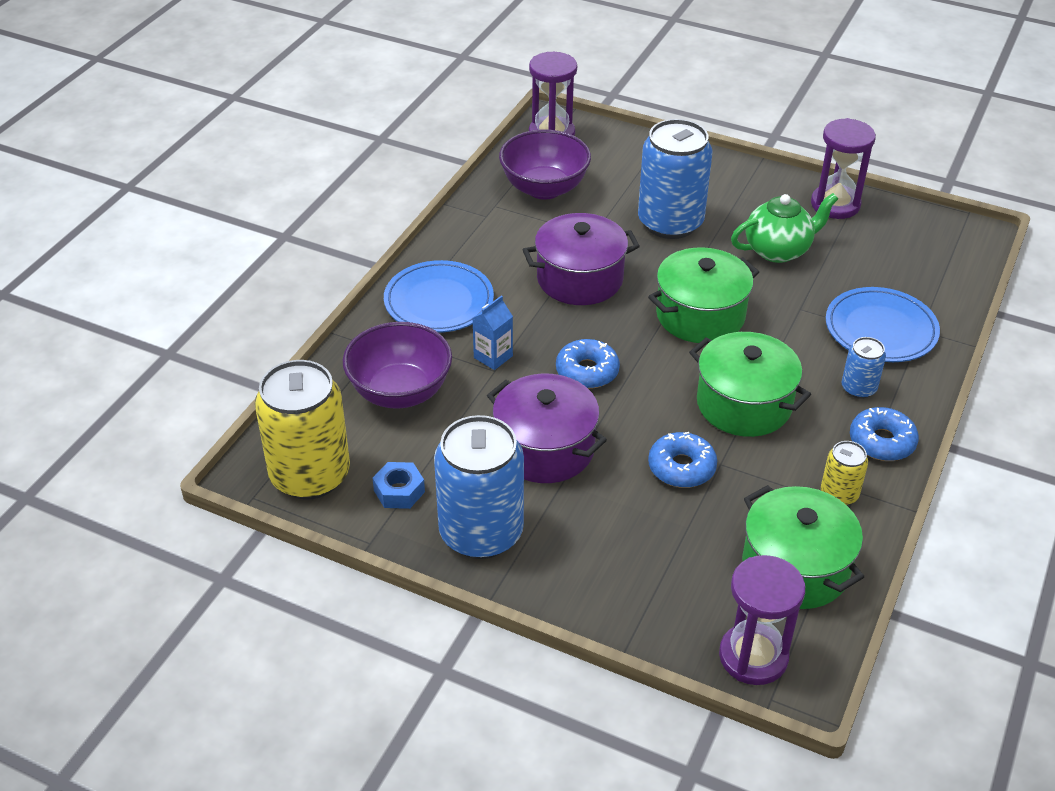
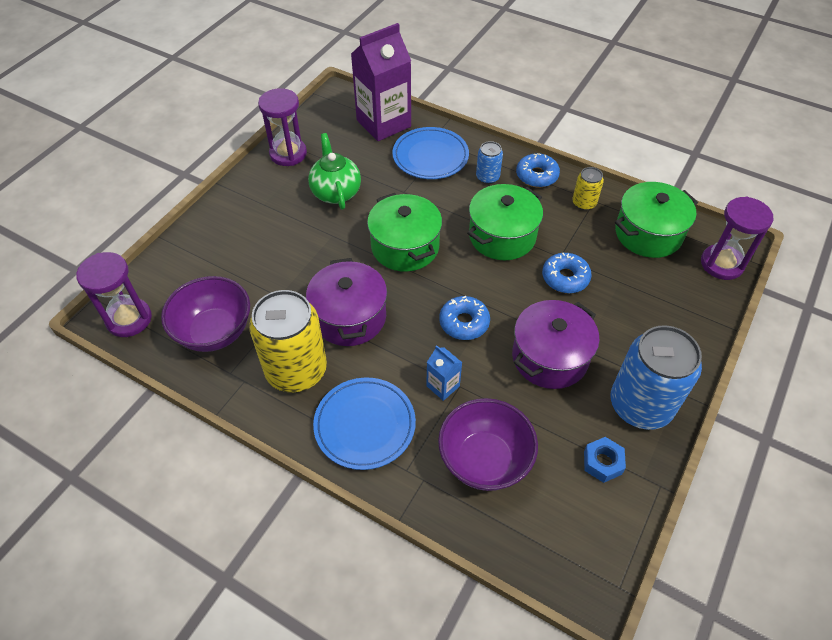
camera: 85 degrees left, 10 degrees up
(310, 475) = (589, 536): yellow can -> yellow can (296, 370)
(670, 223) = (287, 250): blue can -> none
(933, 281) = (383, 123): none -> purple carton

